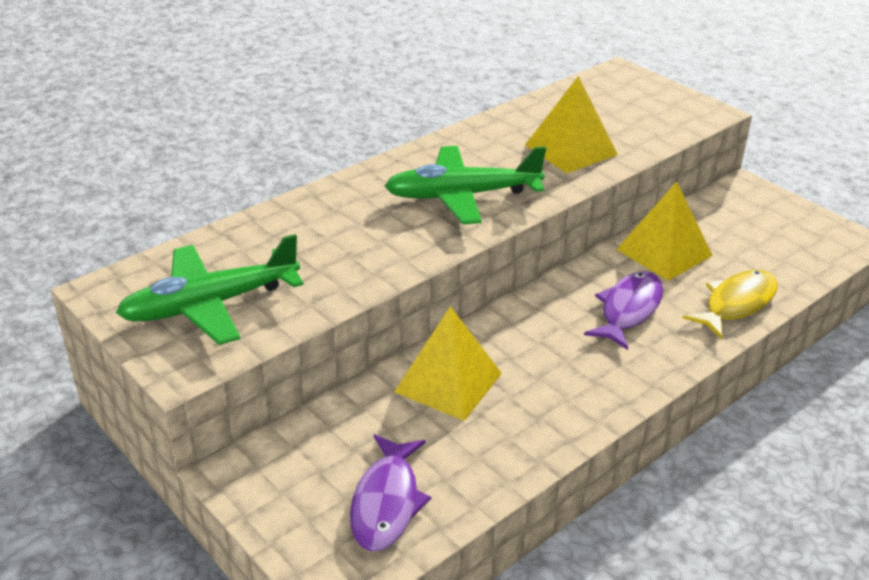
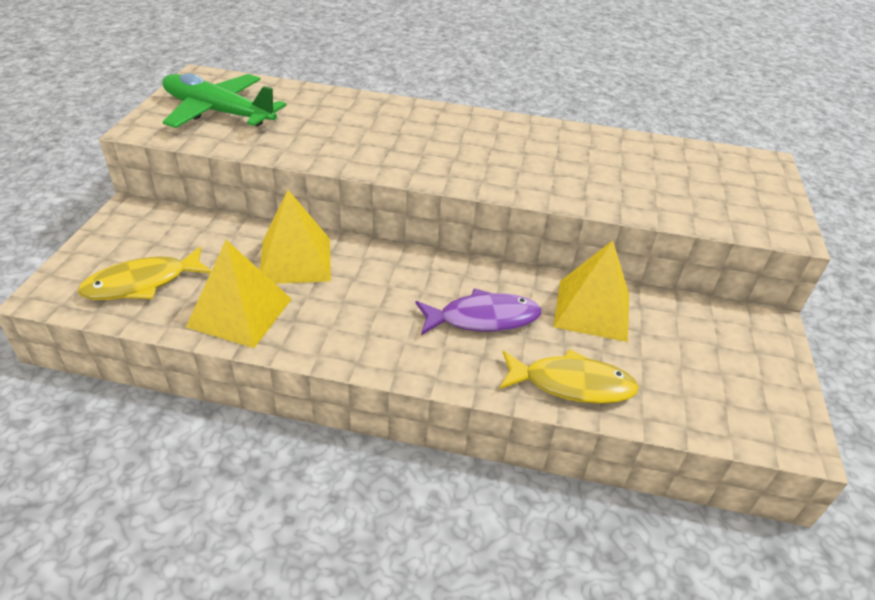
camera: 50 degrees right, 5 degrees up
(386, 502) = (142, 283): purple fish -> yellow fish
(463, 196) = (460, 154): green plane -> none
(570, 149) = (599, 178): yellow pyramid -> yellow pyramid (240, 312)

